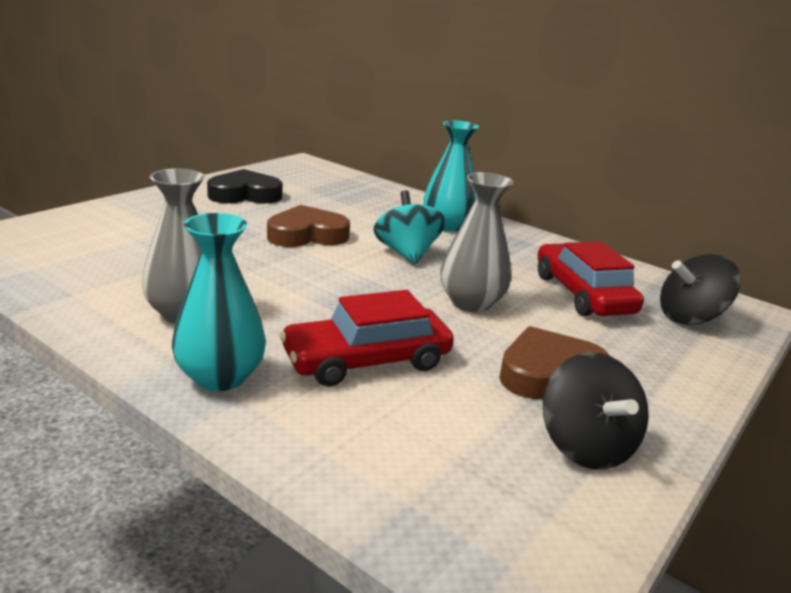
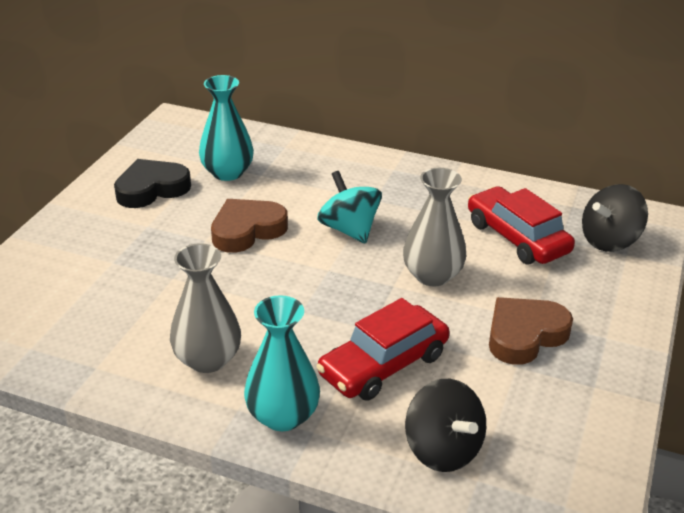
camera: 15 degrees left, 10 degrees up
(448, 225) = (365, 179): turquoise vase -> turquoise vase (227, 172)
(585, 446) = (575, 397): black spinning top -> black spinning top (443, 450)

